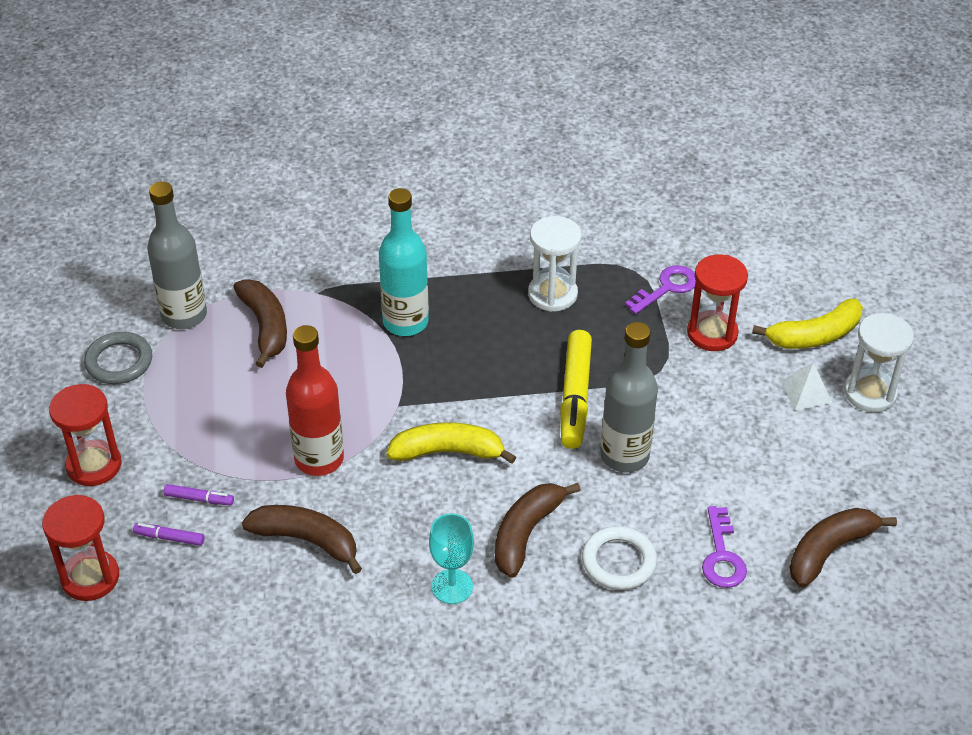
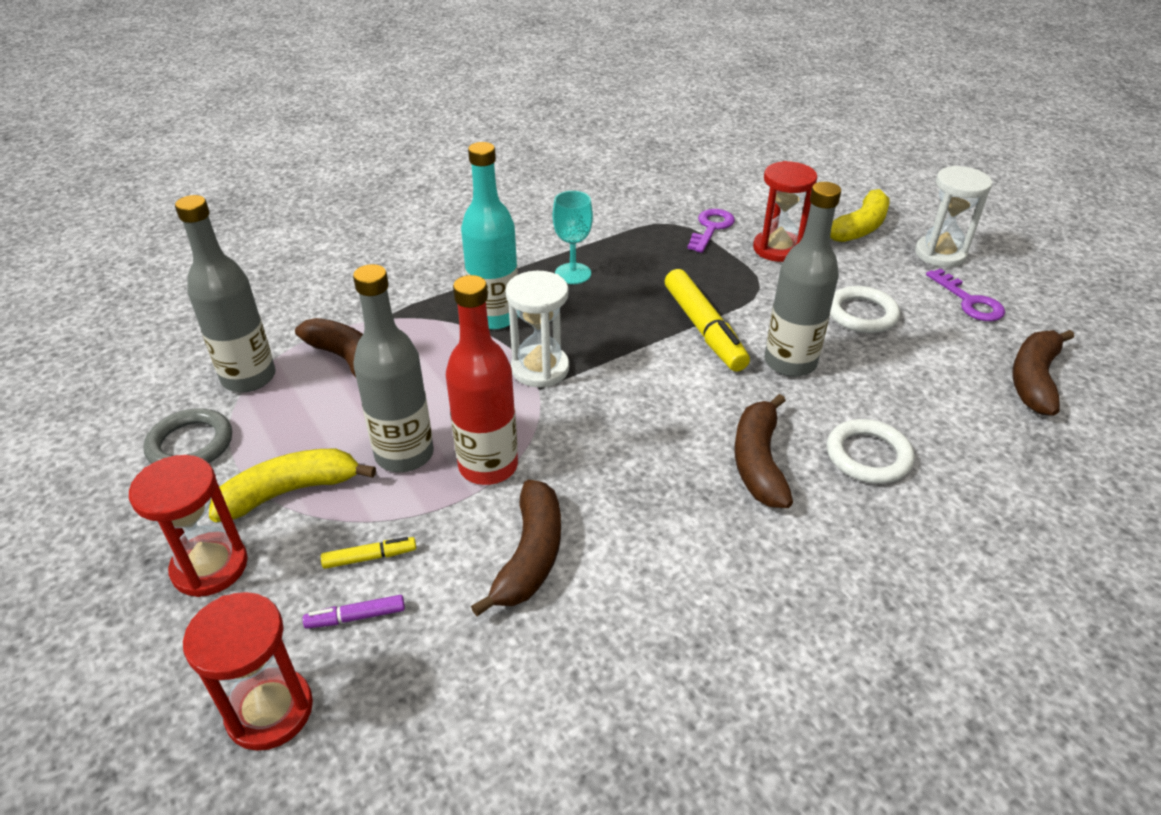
camera: 25 degrees left, 5 degrees down
(199, 499) = (370, 557): purple marker -> yellow marker
(264, 426) = (404, 454): none -> grey bottle
(307, 540) = (530, 556): brown banana -> brown banana turned 105 degrees clockwise
(448, 452) = (621, 414): yellow banana -> yellow banana (290, 491)
(452, 586) = (726, 543): turquoise goblet -> turquoise goblet (573, 273)
(552, 294) = (617, 258): white hourglass -> white hourglass (540, 369)
(722, 556) = (952, 416): purple key -> purple key (969, 301)
(731, 431) = (861, 314): none -> white ring
(806, 392) = (892, 267): white pyramid -> none

